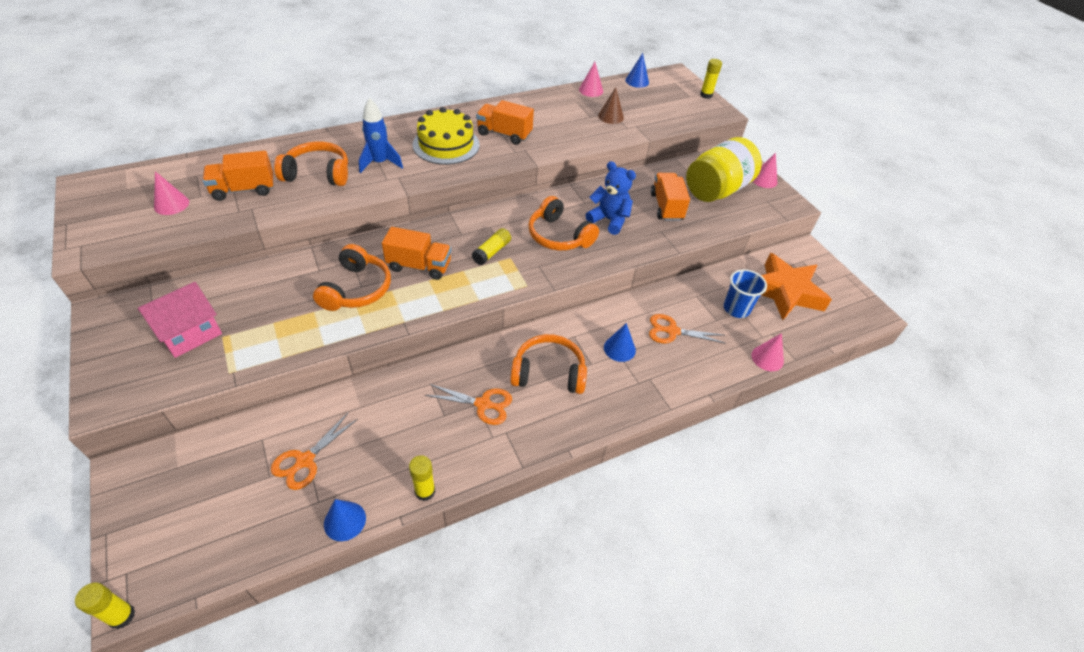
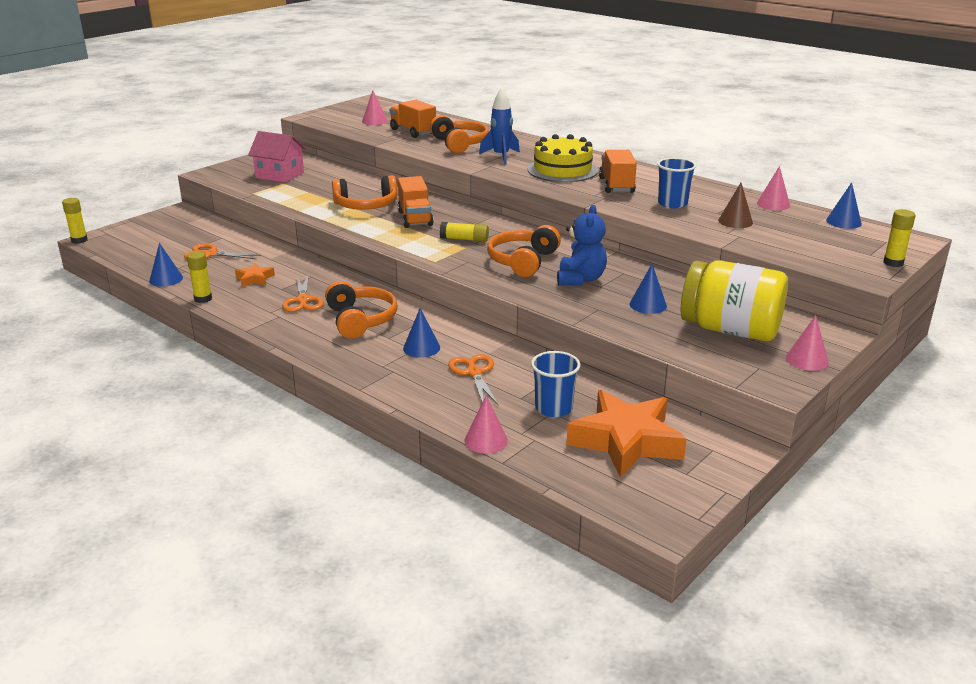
camera: 70 degrees right, 20 degrees down
(405, 432) = (255, 279): none -> orange star
(560, 126) = (672, 203): none -> blue cup
(666, 207) = (648, 305): orange truck -> blue cone

